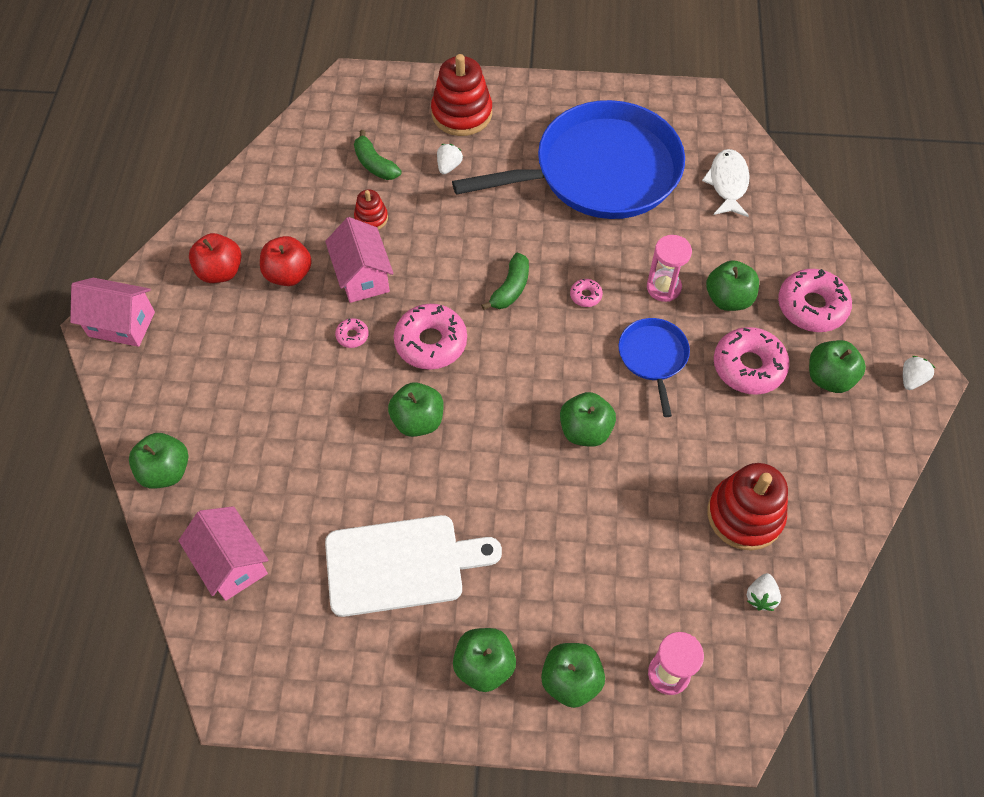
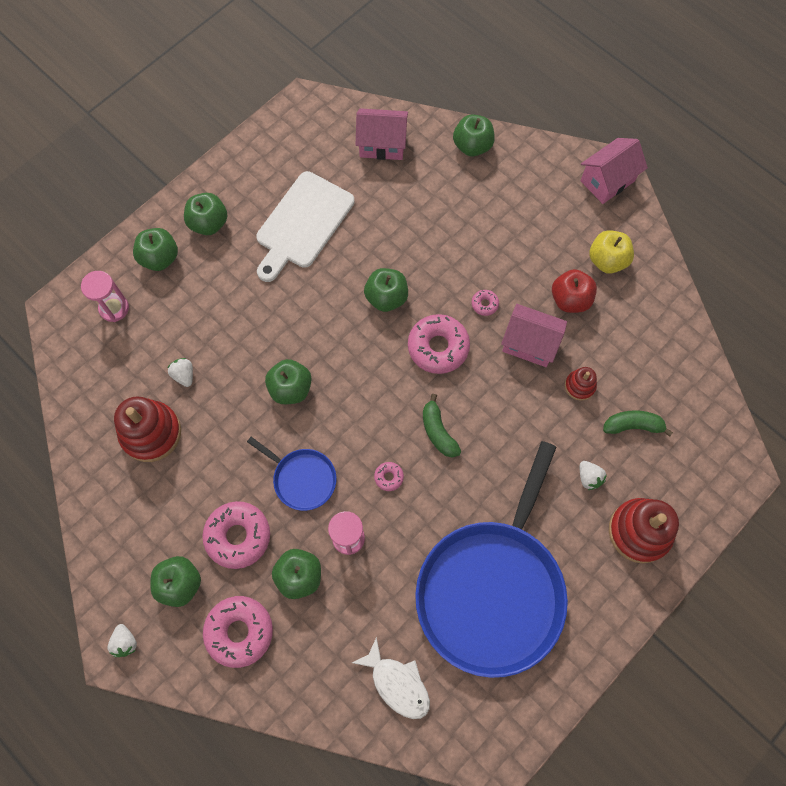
camera: 130 degrees right, 10 degrees up
(220, 271) = (607, 260): red apple -> yellow apple
(760, 597) = (101, 395): white strawberry -> white strawberry (184, 375)

